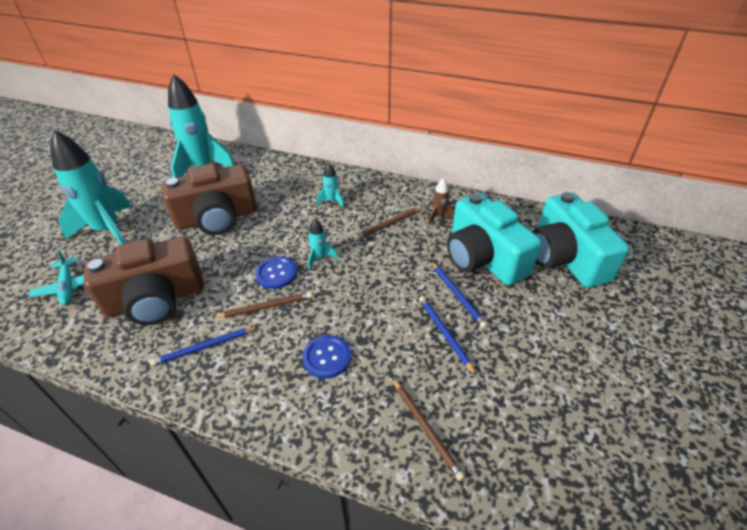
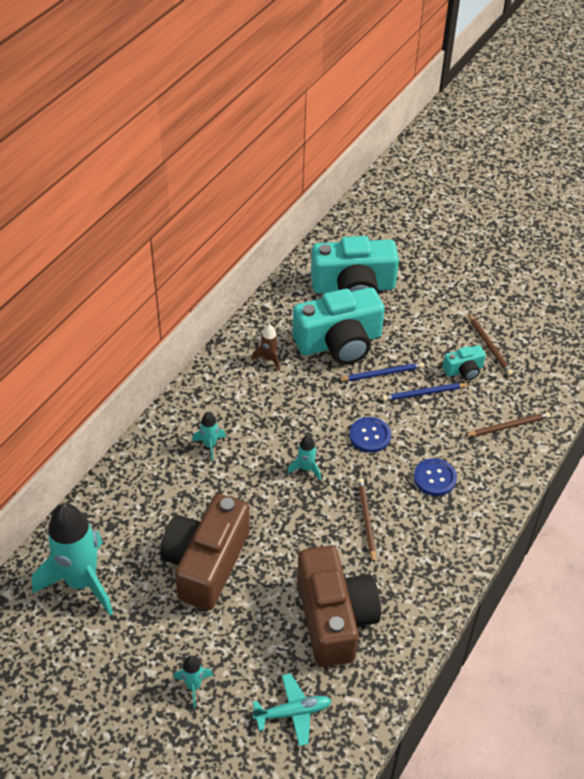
camera: 80 degrees left, 5 degrees up
(108, 230) = (193, 686): turquoise rocket -> turquoise rocket, size x0.43
(204, 347) = (407, 571): blue pencil -> none
(217, 218) = (206, 563): brown camera -> brown camera turned 150 degrees counterclockwise
(276, 274) = (321, 508): blue button -> blue button (370, 436)
(388, 225) = (269, 403): brown pencil -> brown pencil (489, 346)
(498, 369) = (464, 370): none -> turquoise camera

